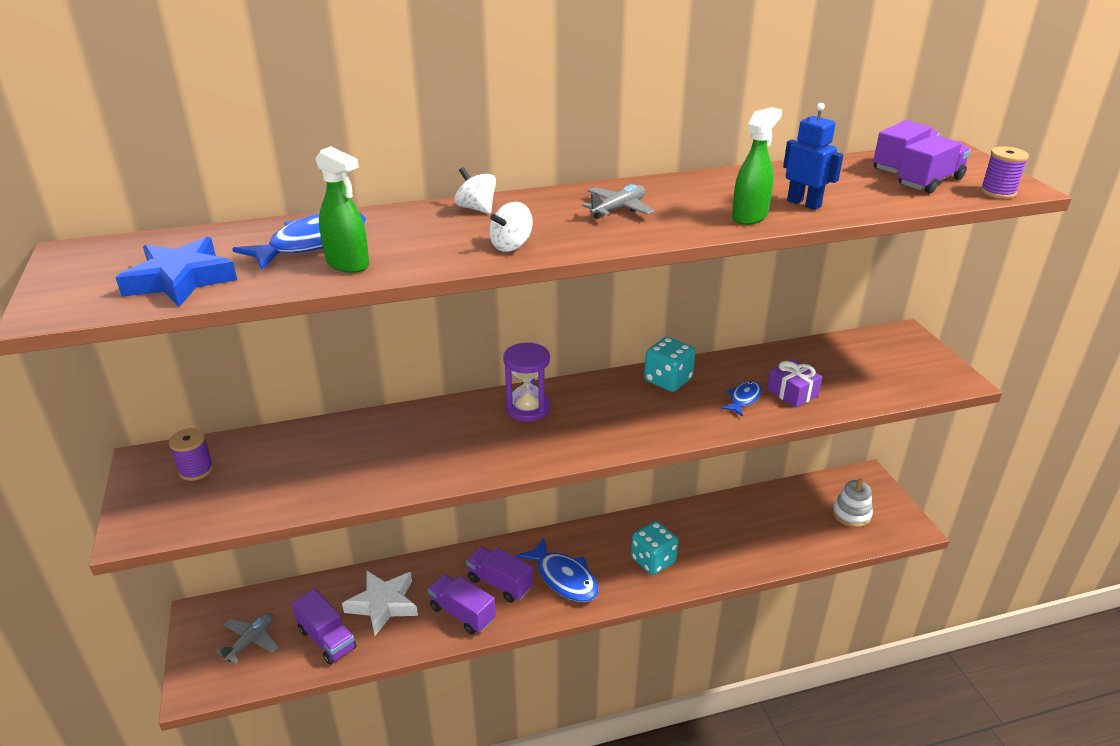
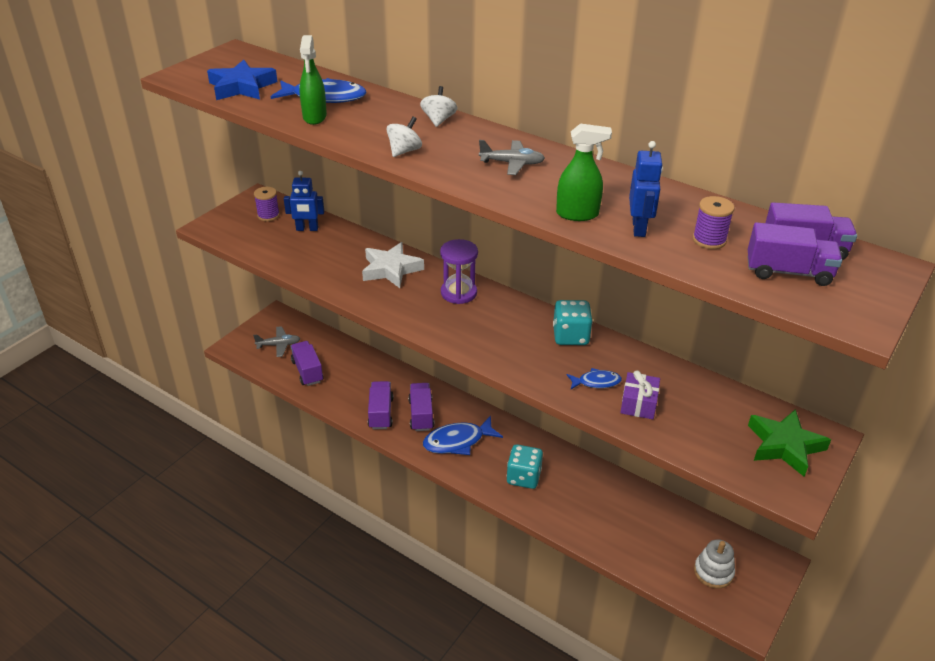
camera: 50 degrees right, 5 degrees up
(271, 453) = (307, 229): none -> blue robot
(327, 639) = (307, 371): purple truck -> purple truck turned 150 degrees clockwise
(383, 604) = (353, 376): white star -> white star (391, 269)
(511, 245) = (404, 151): white spinning top -> white spinning top turned 120 degrees clockwise
(564, 578) = (458, 441): blue fish -> blue fish turned 60 degrees clockwise
(901, 355) = (784, 446): none -> green star
(997, 192) = (825, 312): purple spool -> purple spool (709, 240)

